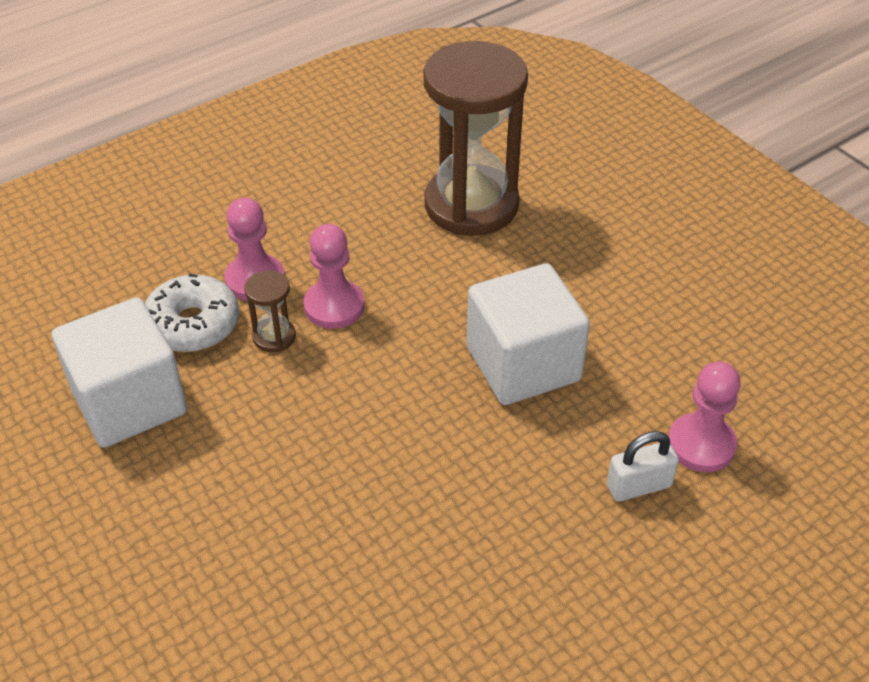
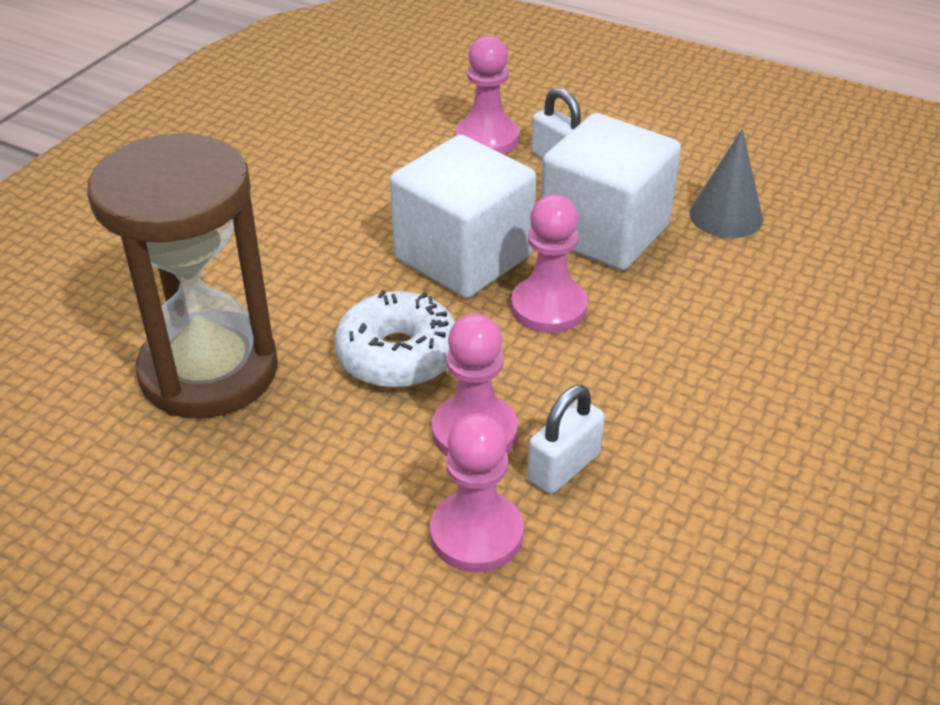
camera: 115 degrees left, 5 degrees down
(129, 402) = (772, 562): white cube -> white cube (604, 232)
(193, 324) = (602, 563): white donut -> white donut (397, 355)
(274, 337) = (564, 467): brown hourglass -> white padlock
(431, 391) = (548, 307): none -> pink pawn
(484, 576) = (726, 216): none -> grey cone

